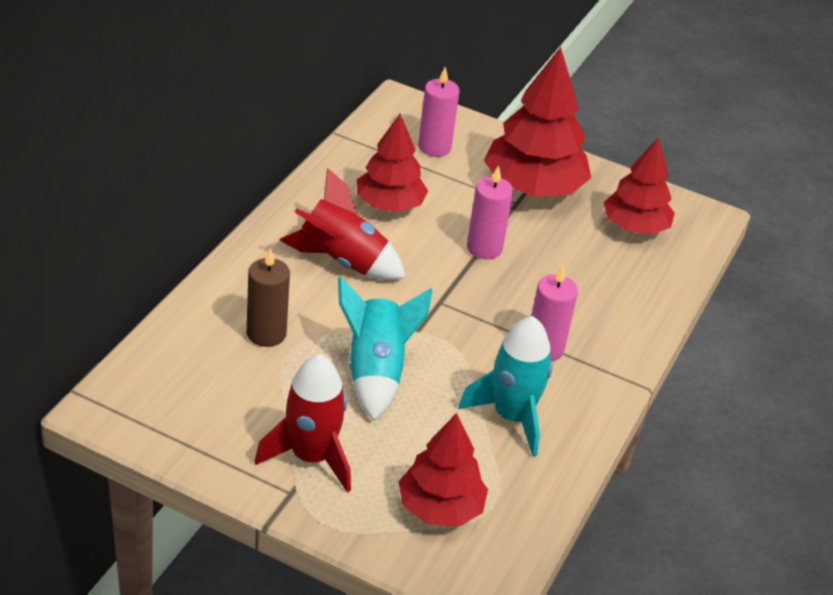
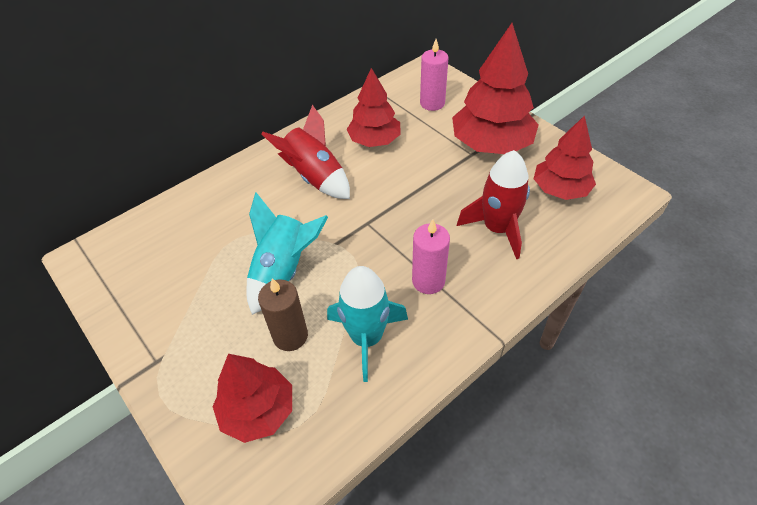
camera: 30 degrees right, 10 degrees up
(266, 334) = (226, 223): brown candle -> brown candle (290, 336)
(311, 457) = (191, 333): red rocket -> red rocket (497, 229)
(484, 248) = (426, 186): pink candle -> none

